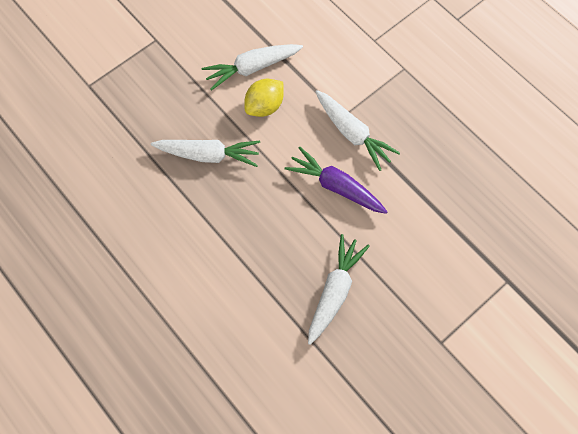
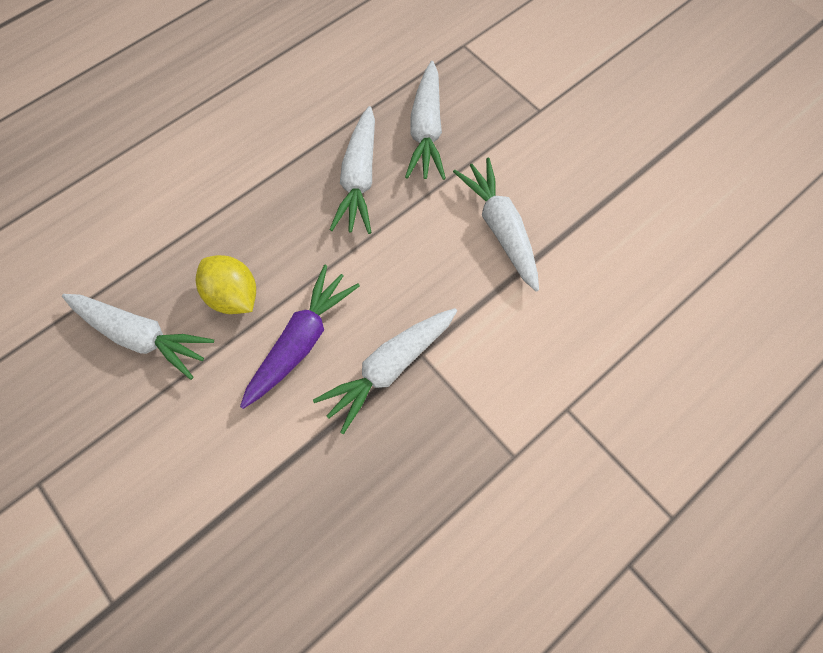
camera: 90 degrees right, 0 degrees up
(168, 111) = (426, 130): none -> white carrot
(264, 106) = (436, 246): yellow lemon -> yellow lemon (233, 296)

